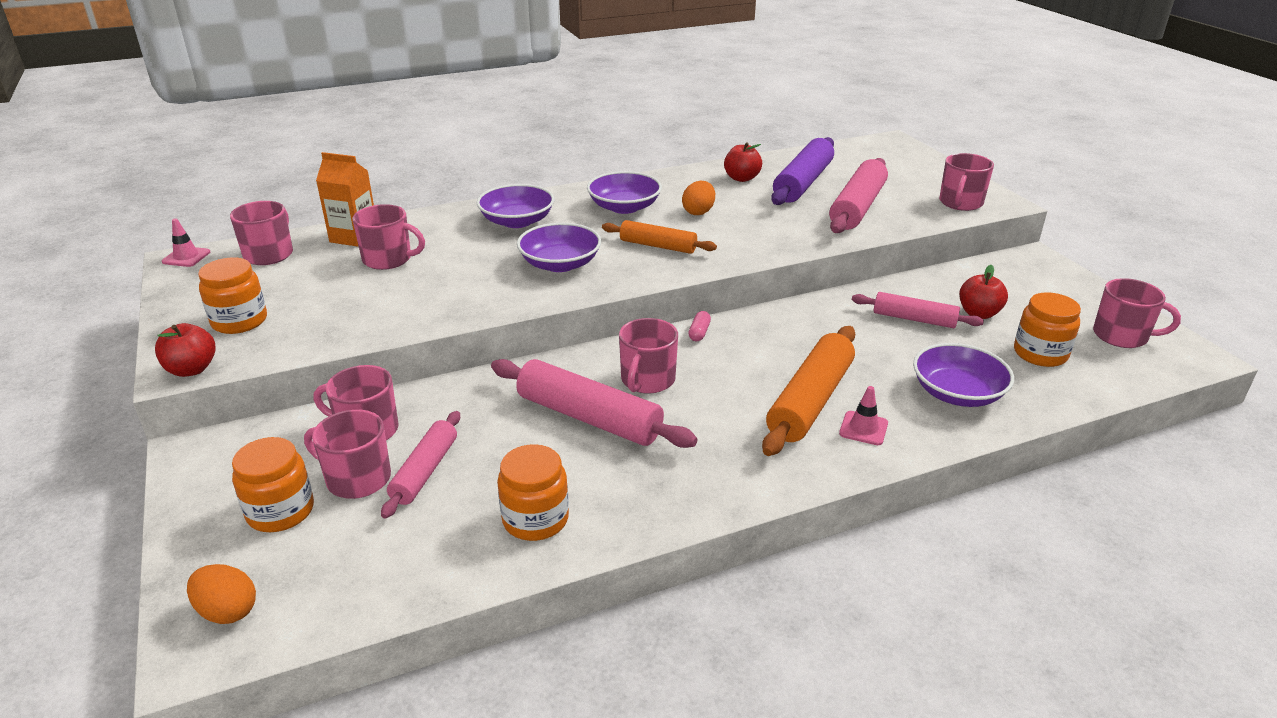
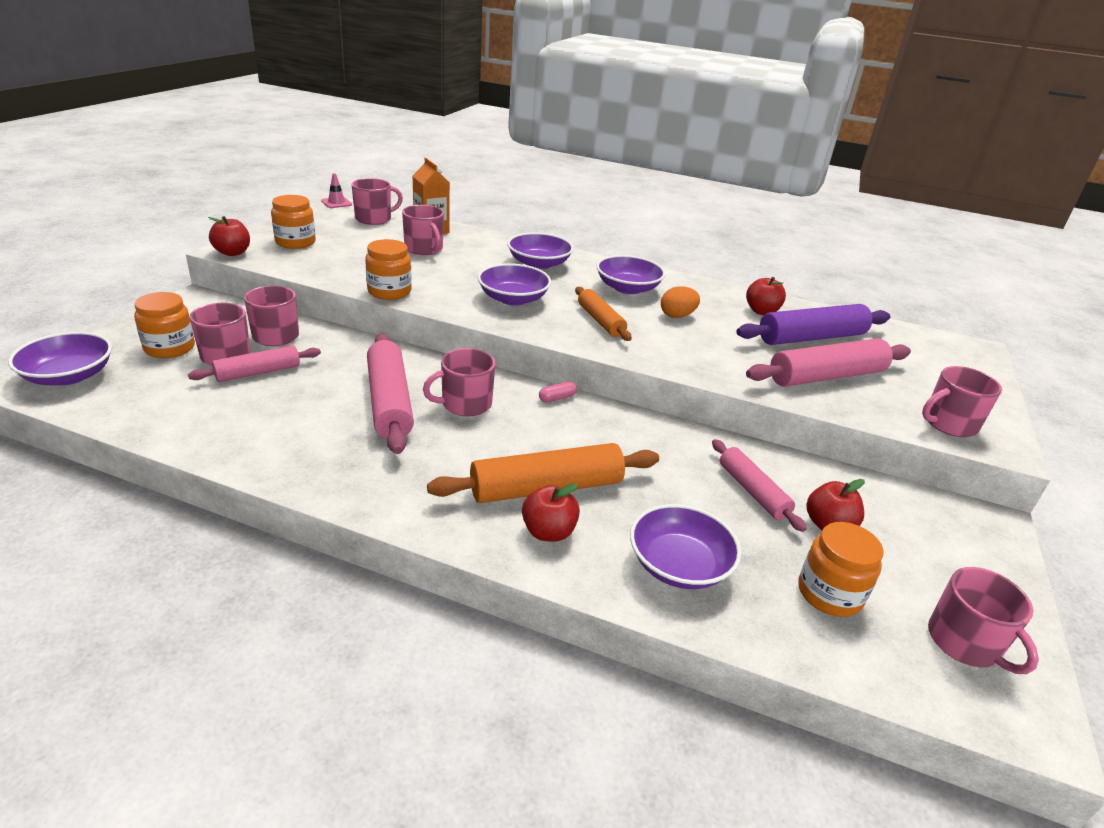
camera: 40 degrees right, 0 degrees up
(227, 611) = (69, 376): orange egg -> purple bowl
(535, 519) = (254, 433): orange jar -> orange jar (389, 291)
(863, 428) = (548, 532): pink traffic cone -> red apple

